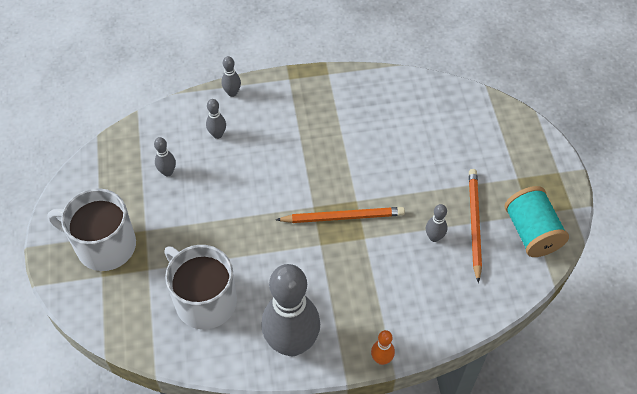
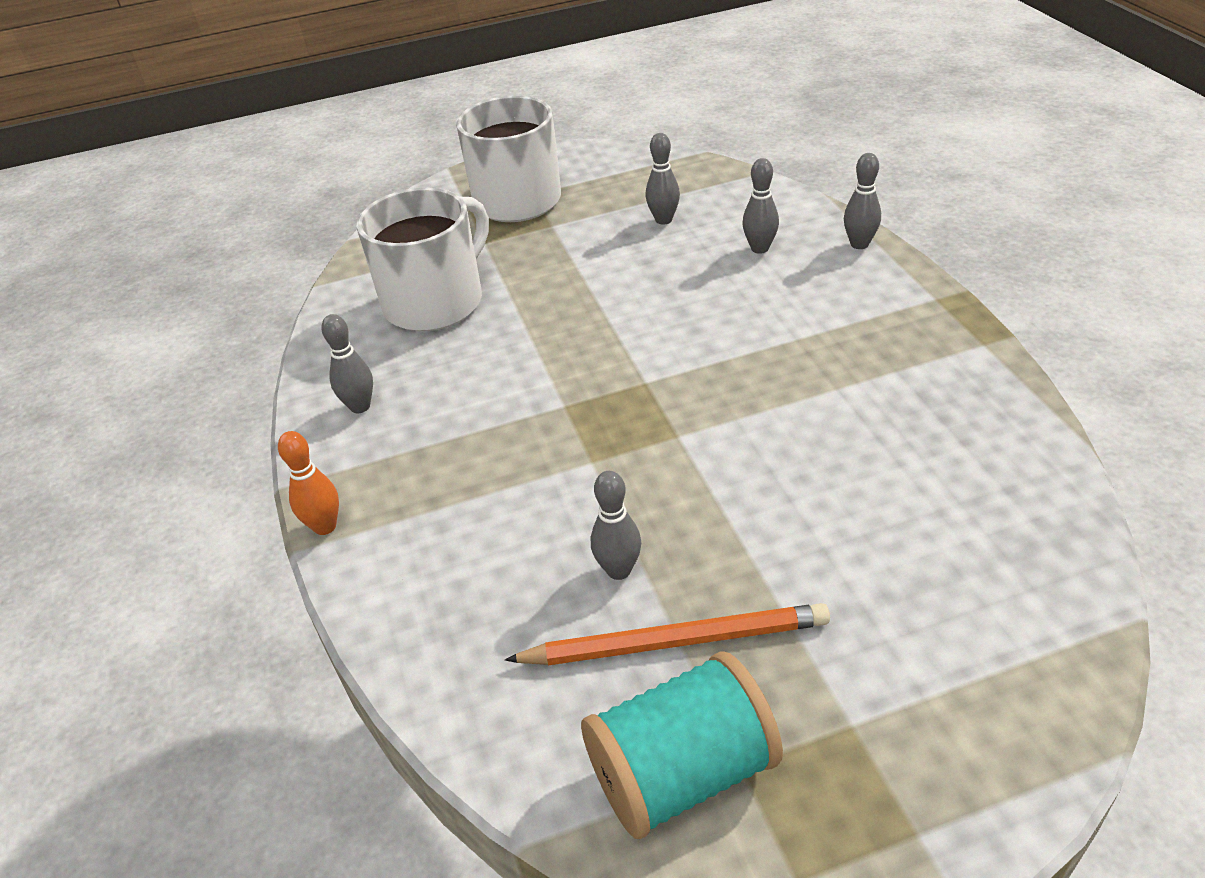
camera: 85 degrees right, 15 degrees down
(292, 343) = (360, 406): grey bowling pin -> grey bowling pin, size x0.41
(343, 217) = (633, 423): orange pencil -> none

